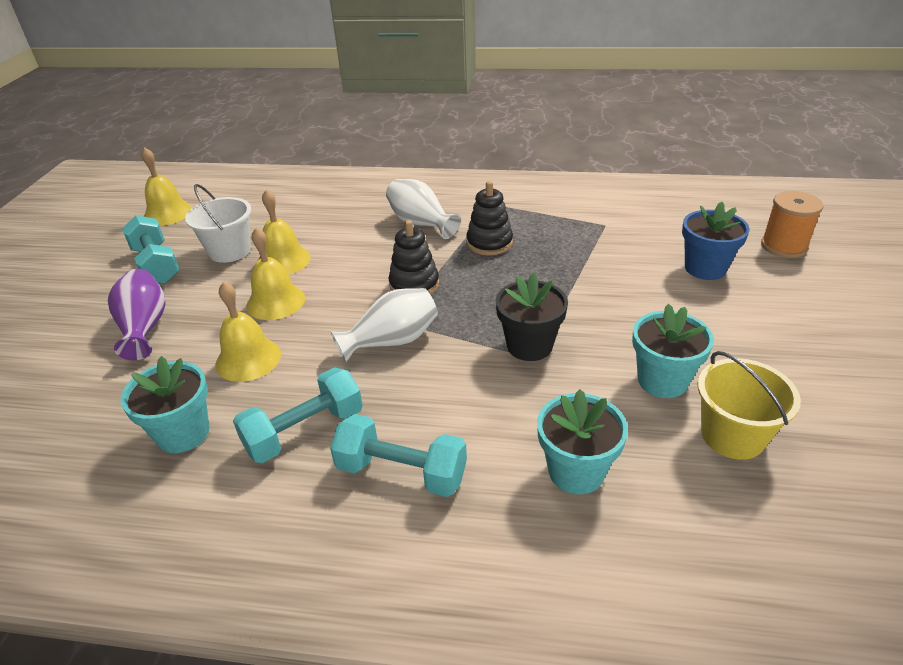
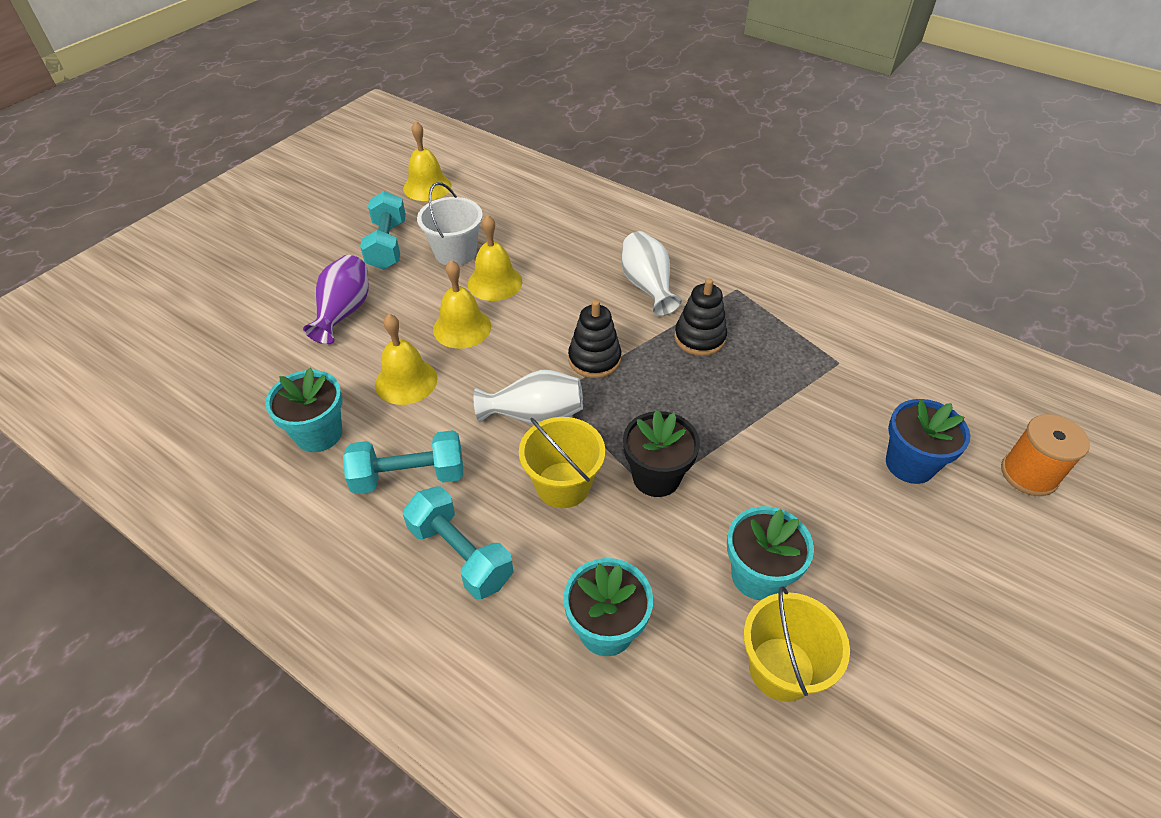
camera: 25 degrees right, 10 degrees up
(455, 381) = (563, 485): none -> yellow bucket

